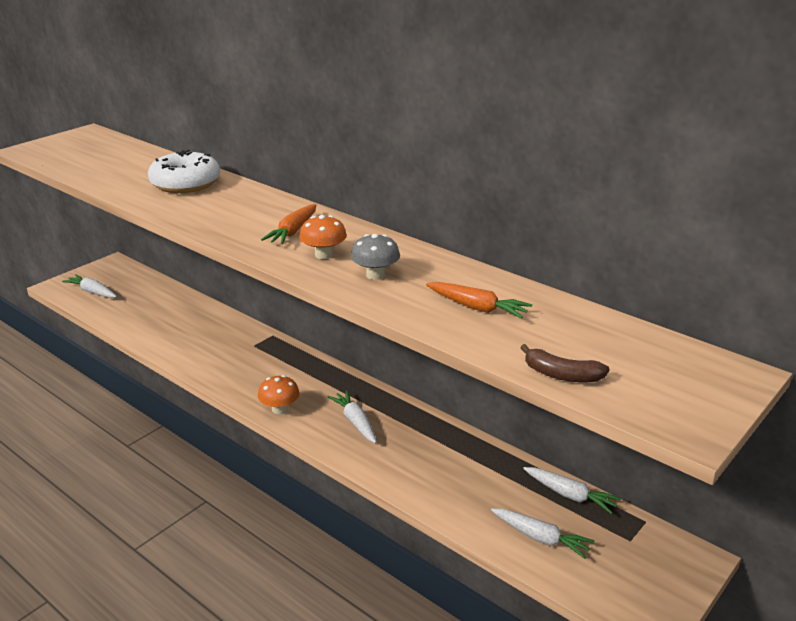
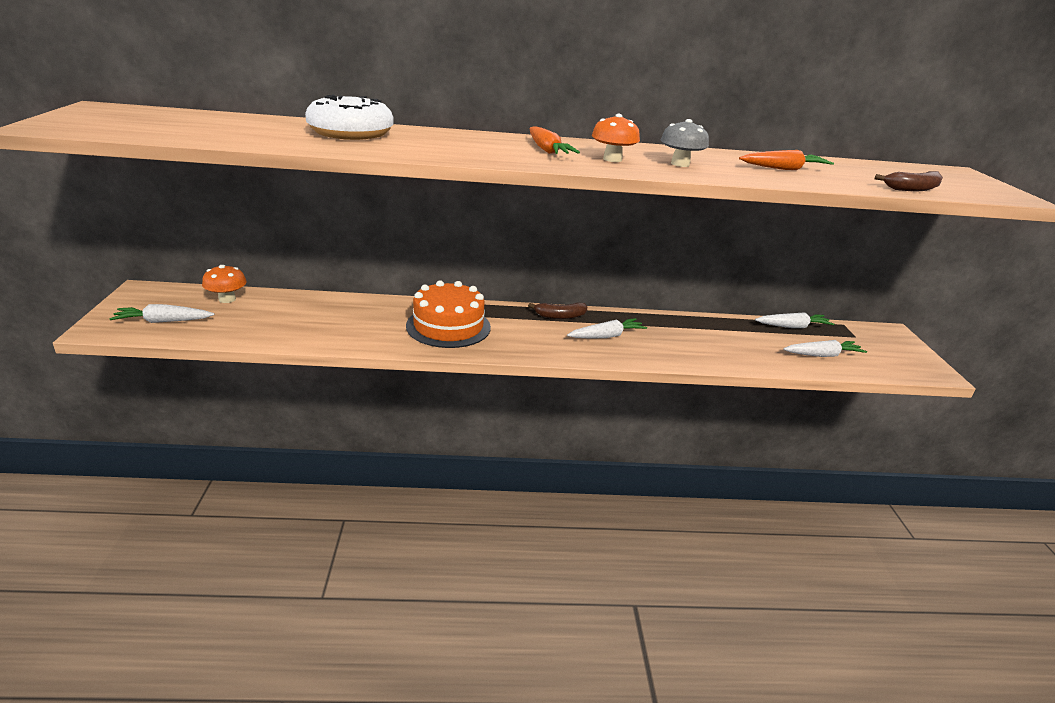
camera: 45 degrees left, 0 degrees up
(248, 362) = (448, 326): none -> orange cake
(280, 409) = (537, 349): orange mushroom -> orange mushroom (227, 299)
(349, 387) = (560, 316): none -> brown banana
(355, 422) = (606, 336): white carrot -> white carrot turned 135 degrees clockwise

